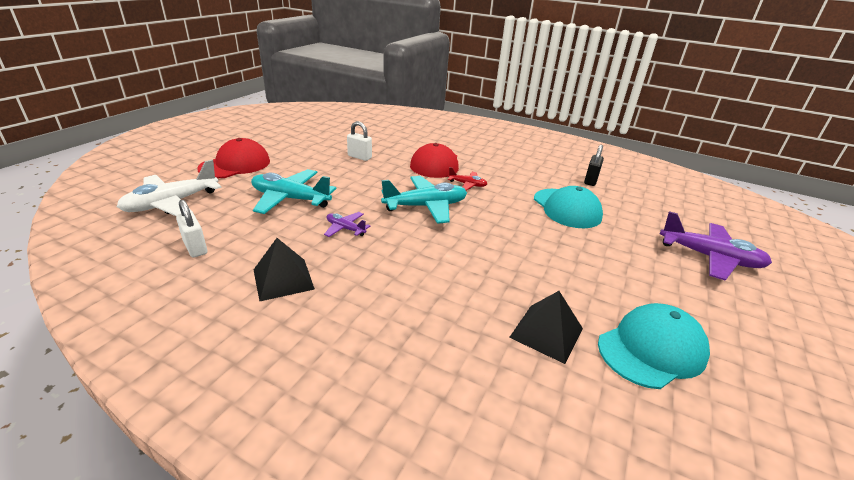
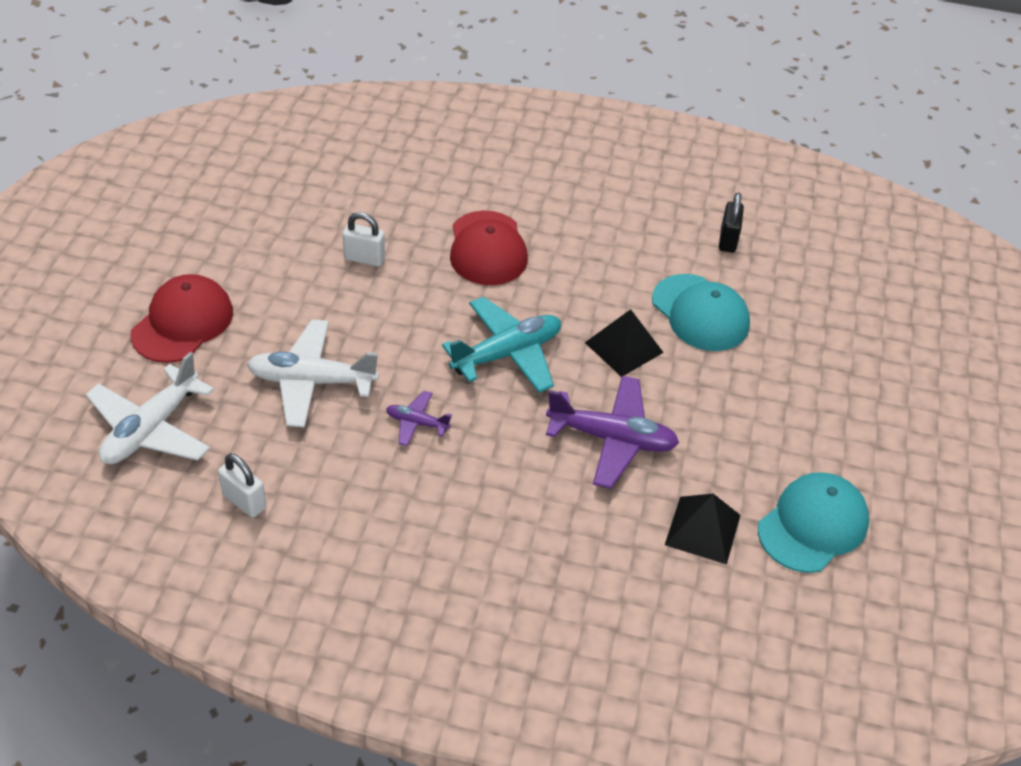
camera: 15 degrees left, 15 degrees up
(283, 279) = (383, 524): black pyramid -> black pyramid (623, 347)
(290, 199) = (312, 381): turquoise plane -> white plane
(467, 184) = (551, 290): red plane -> none
(709, 257) = (884, 369): purple plane -> purple plane (612, 439)

